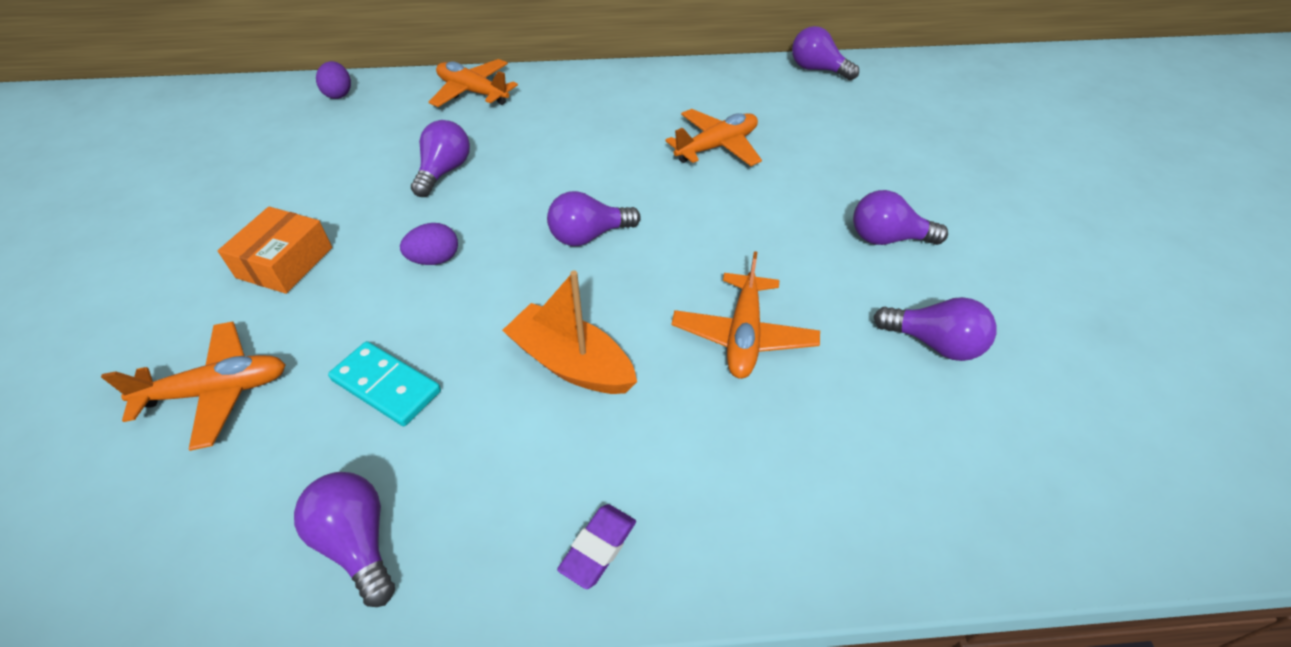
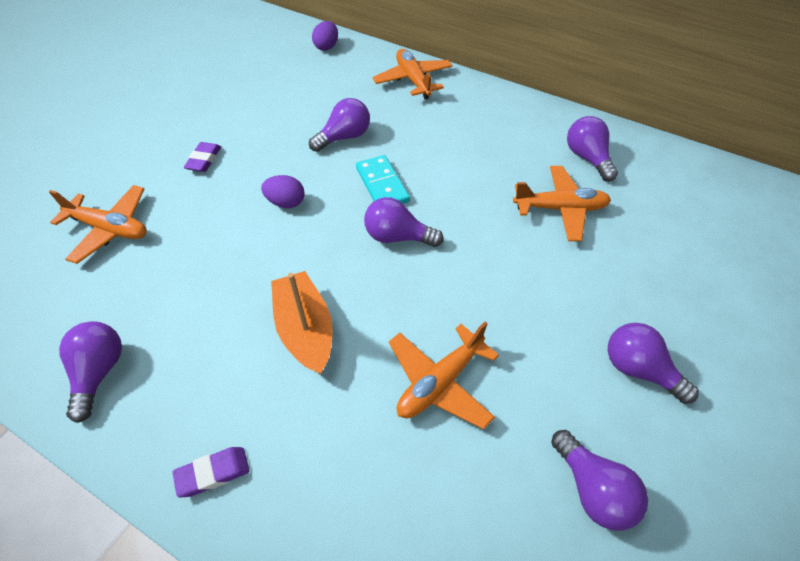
camera: 35 degrees right, 5 degrees up
(285, 262) = (204, 160): orange box -> purple eraser
(386, 386) = (190, 278): turquoise domino -> turquoise domino (382, 185)
(817, 70) = (720, 175): purple light bulb -> purple light bulb (587, 158)

